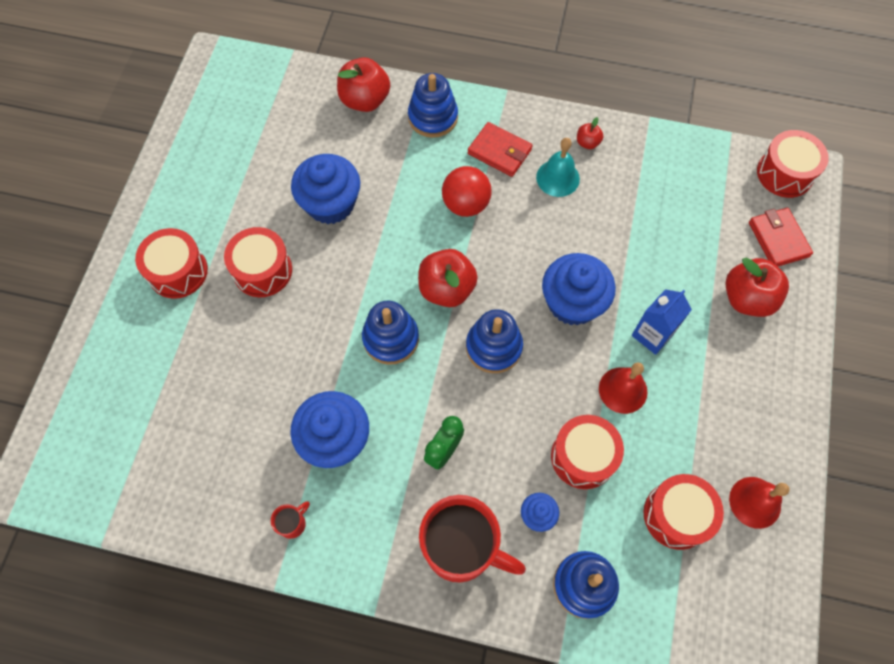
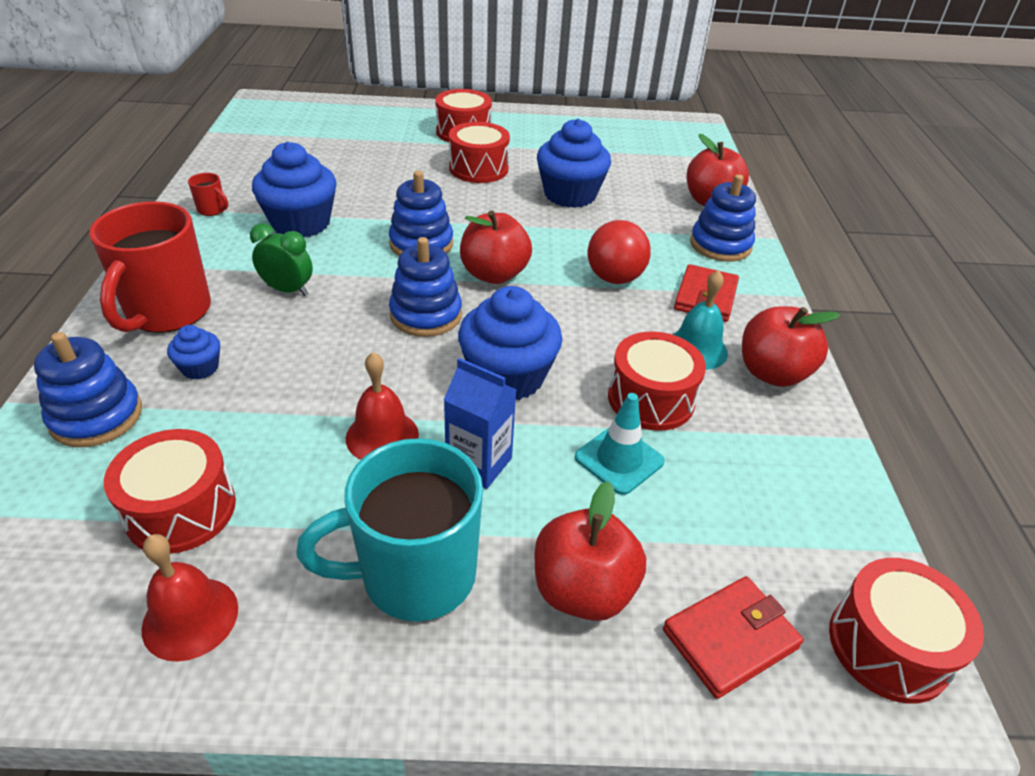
camera: 75 degrees right, 25 degrees down
(583, 456) = (279, 403): red drum -> red drum (651, 399)
(587, 143) = (772, 373): red apple -> red apple, size x2.04
(656, 255) = (619, 459): none -> turquoise traffic cone
(733, 382) = (414, 575): none -> turquoise mug

